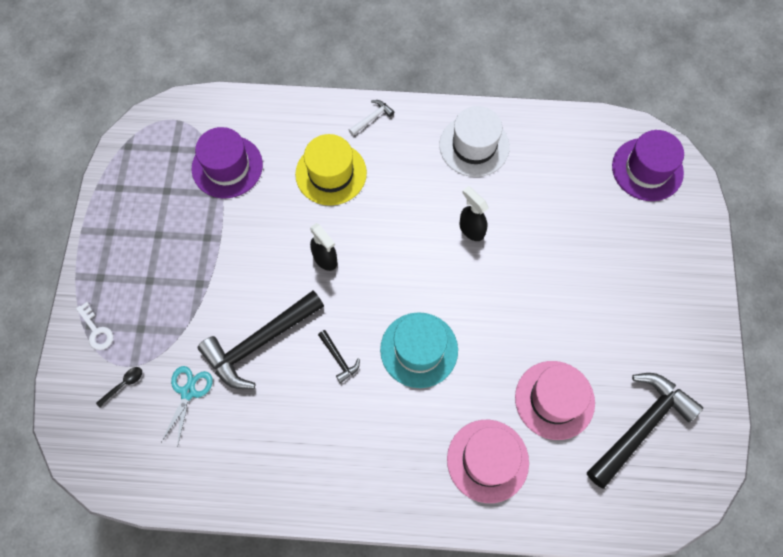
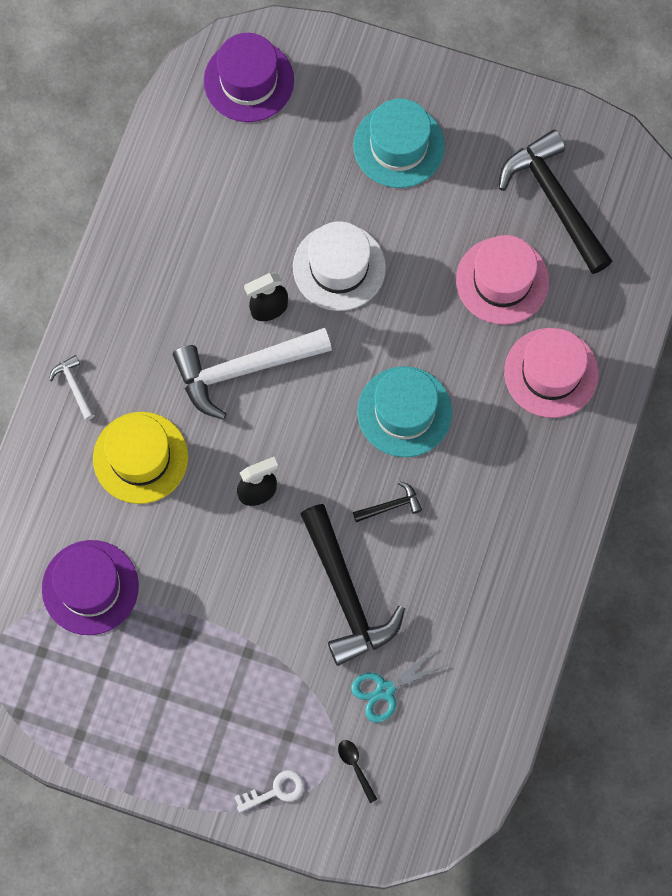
camera: 75 degrees left, 5 degrees up
(188, 392) = (385, 690): turquoise scissors -> turquoise scissors turned 60 degrees counterclockwise
(418, 224) = (244, 369): none -> white hammer
(474, 146) = (154, 271): white hat -> white hat (339, 267)
(639, 289) = (399, 146): none -> turquoise hat

